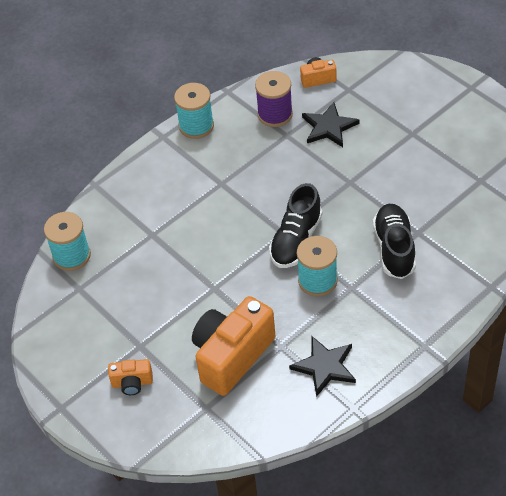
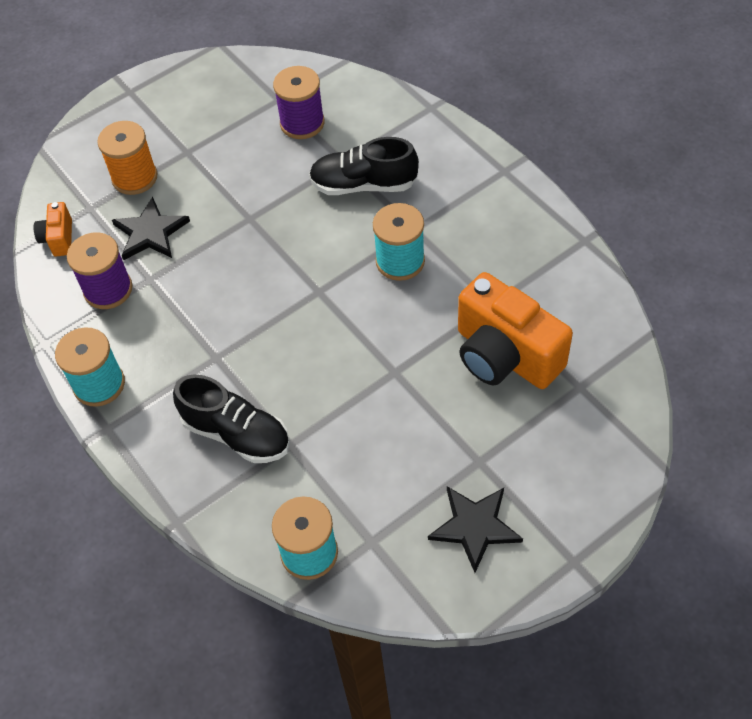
camera: 85 degrees left, 5 degrees up
(132, 383) = (539, 470): orange camera -> none
(296, 240) = (332, 279): black shoe -> black shoe (236, 434)
(324, 366) = (527, 263): black star -> black star (474, 527)
(381, 108) = (135, 178): none -> orange spool
(456, 200) = (302, 123): none -> purple spool

